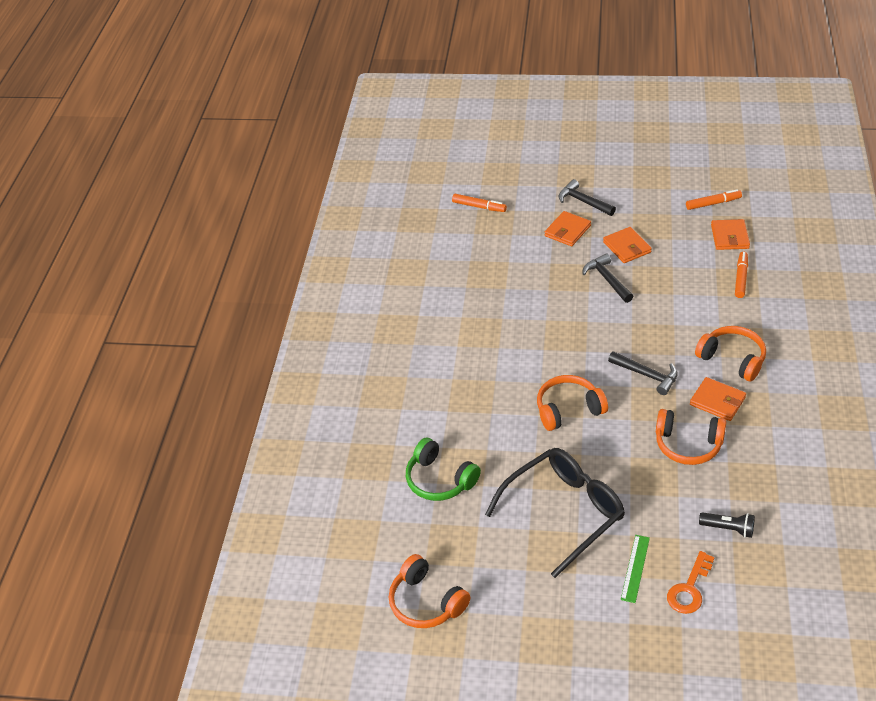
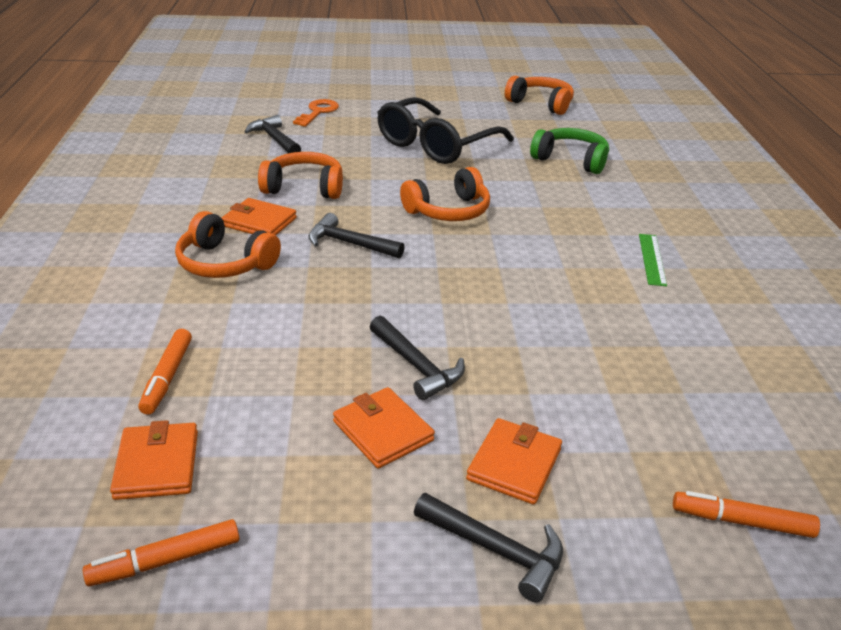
camera: 165 degrees right, 10 degrees down
(635, 568) = (365, 120): green ruler -> green ruler (652, 259)
(728, 529) = (274, 139): black flashlight -> black hammer

